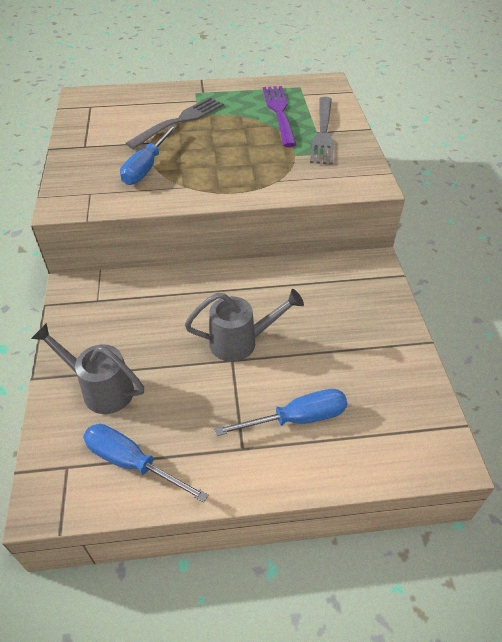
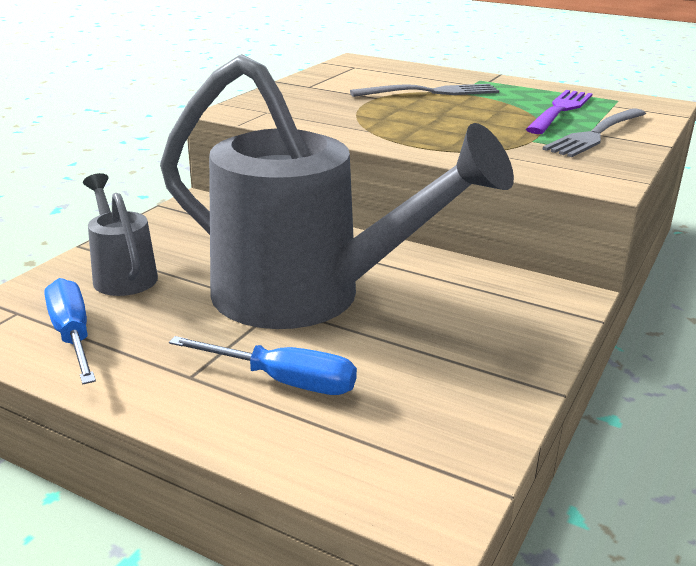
camera: 35 degrees right, 20 degrees down
(146, 167) = (348, 110): blue screwdriver -> none
(240, 342) = (307, 297): grey watering can -> grey watering can, size x2.26

